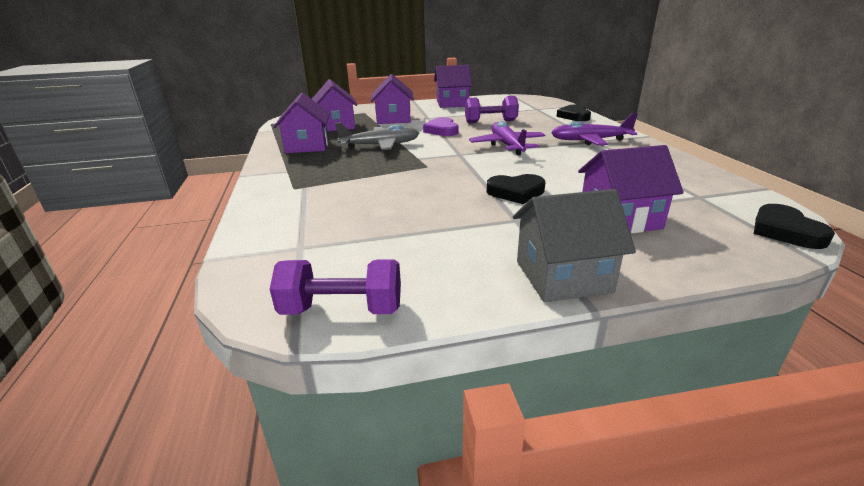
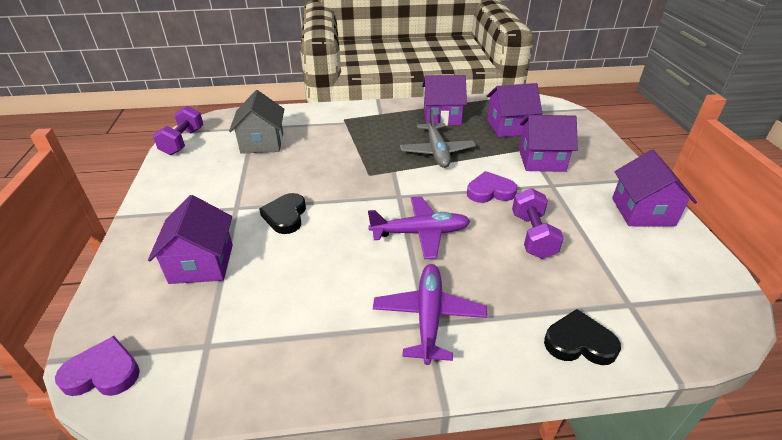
camera: 95 degrees right, 10 degrees up
(563, 276) = (152, 212): grey house -> grey house (262, 143)
(785, 231) = (103, 372): black heart -> purple heart

